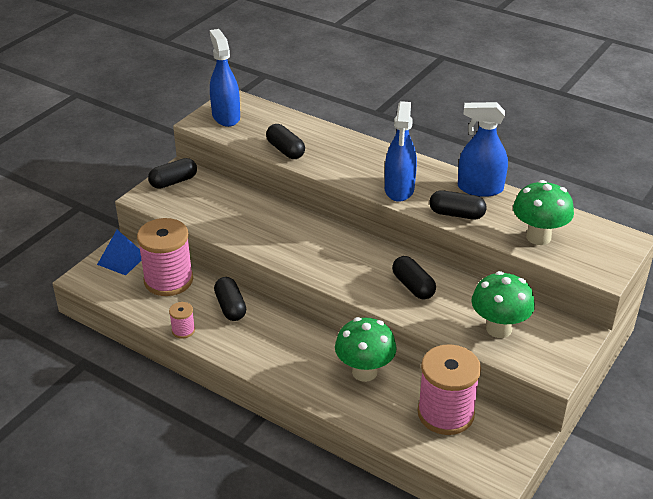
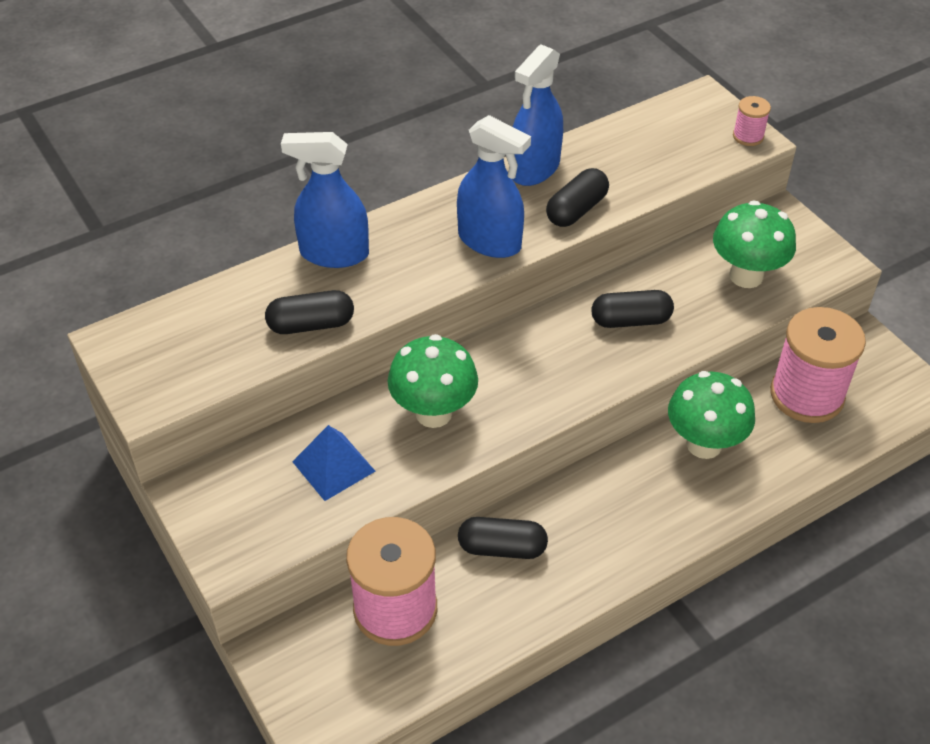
camera: 65 degrees left, 10 degrees up
(122, 259) = (303, 661): blue pyramid -> blue pyramid (333, 466)
(173, 182) = (216, 508): black capsule -> none
(183, 330) = (524, 624): pink spool -> pink spool (748, 136)
(226, 117) = (160, 365): blue spray bottle -> blue spray bottle (334, 253)
(538, 237) = (661, 161): green mushroom -> green mushroom (433, 413)

